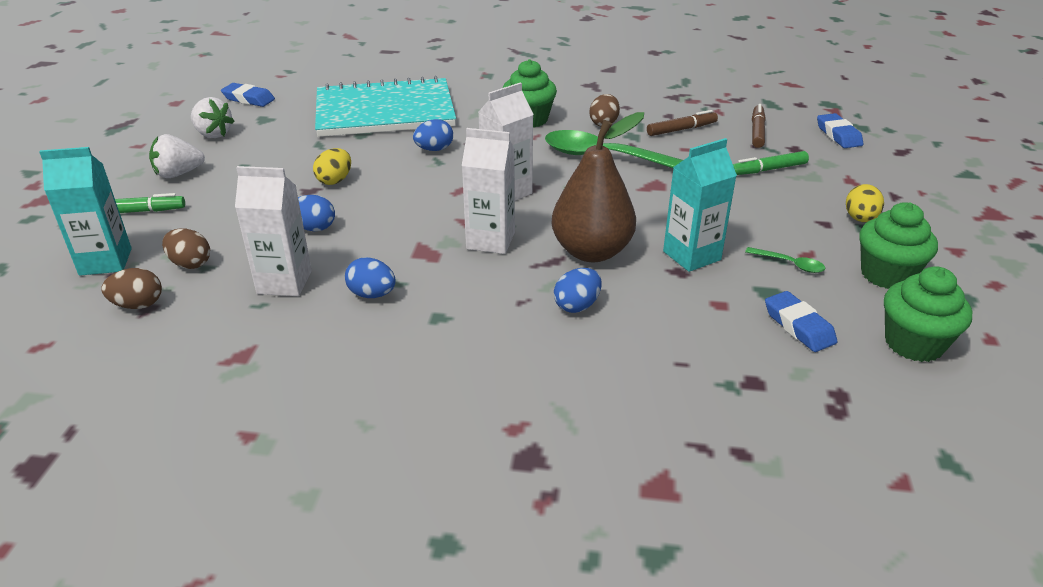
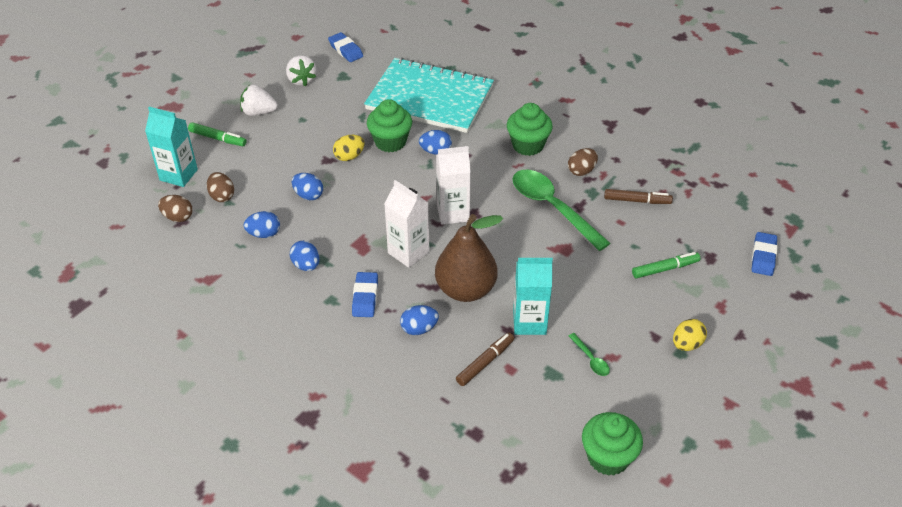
camera: 30 degrees right, 10 degrees up
(284, 282) = (264, 234): white carton -> blue egg
(757, 131) = (697, 226): brown marker -> brown marker (485, 362)
(768, 170) = (665, 269): green marker -> green marker turned 150 degrees clockwise
(798, 326) = (545, 409): blue eraser -> blue eraser (365, 297)
(886, 275) = (651, 399): green cupcake -> green cupcake (390, 142)

